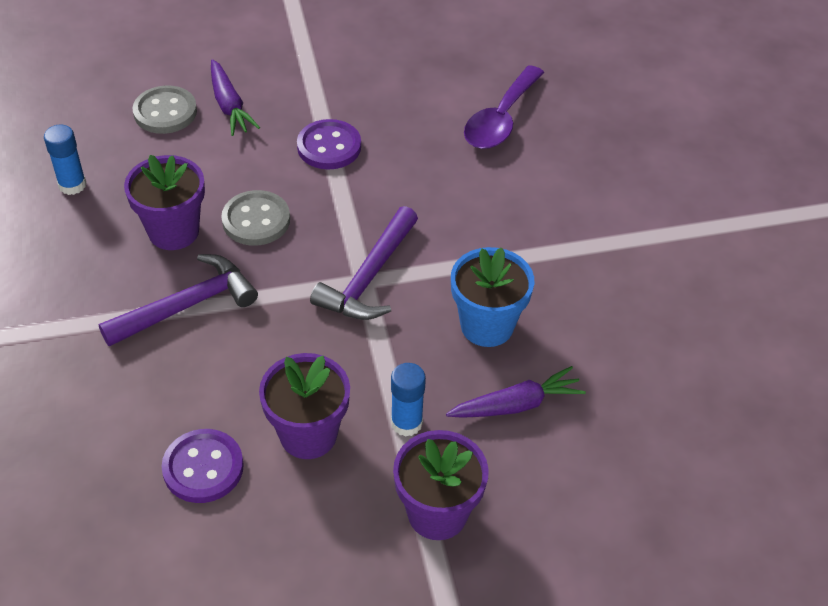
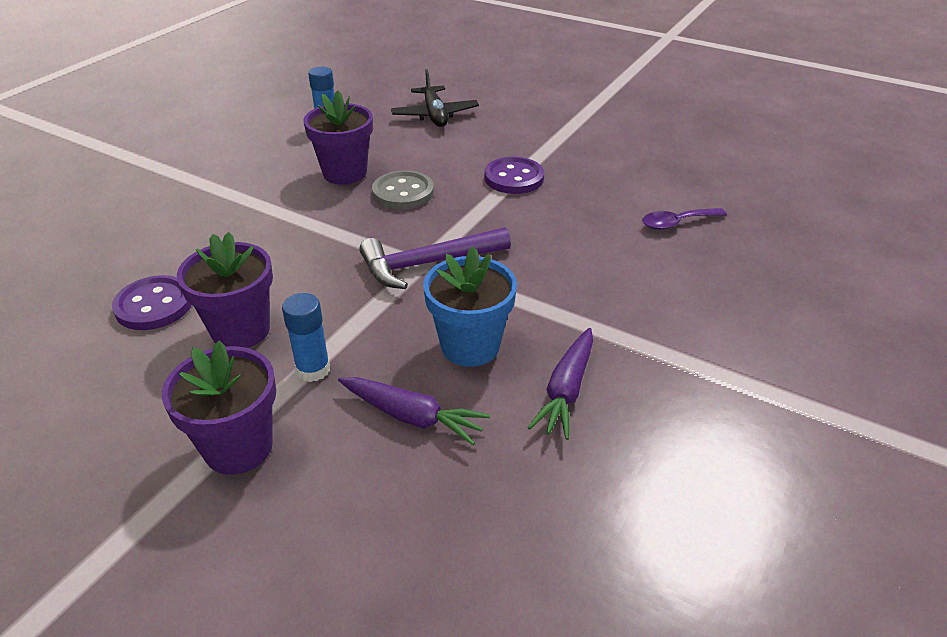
camera: 45 degrees right, 10 degrees down
(165, 112) = (435, 115): grey button -> black plane
(187, 305) = (290, 214): purple hammer -> none
(229, 105) = (480, 128): purple carrot -> purple carrot (566, 390)
(500, 119) = (676, 223): purple spoon -> purple spoon, size x0.61

